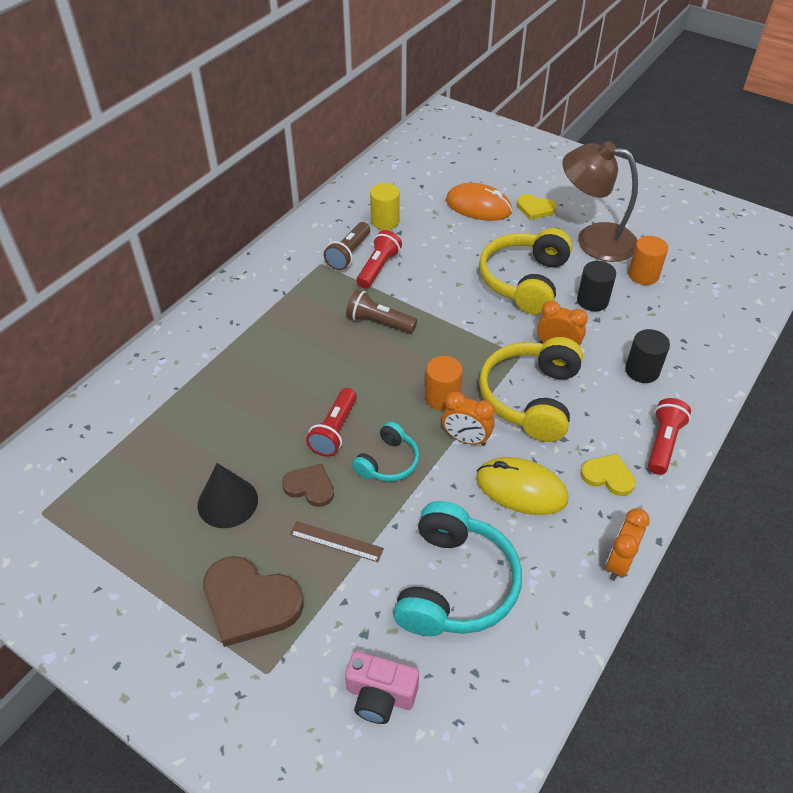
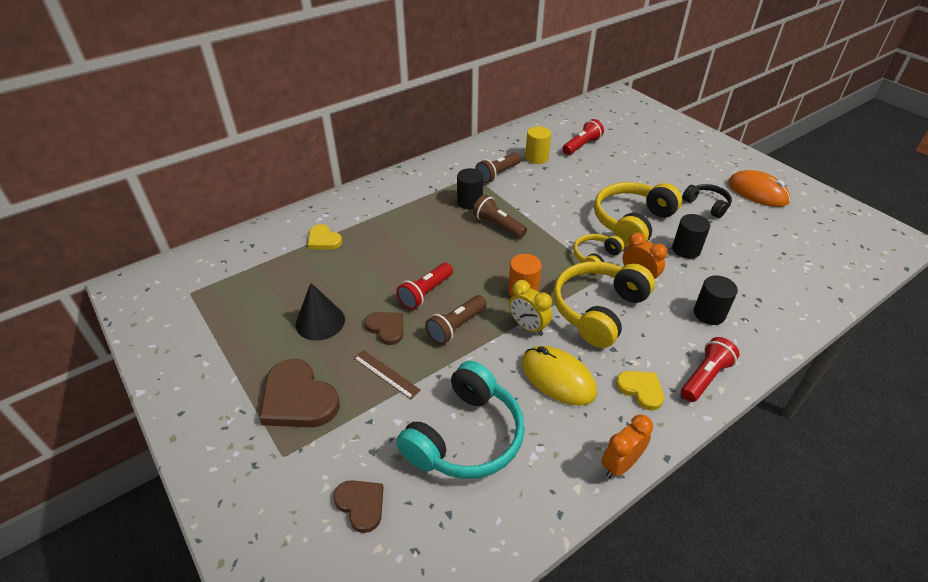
camera: 20 degrees right, 5 degrees down
(332, 299) = (469, 202): none -> black cylinder
(378, 268) = (516, 188): red flashlight -> red flashlight (581, 145)
(380, 695) = (361, 505): pink camera -> brown heart
(388, 462) = (456, 327): turquoise headphones -> brown flashlight
(466, 439) = (528, 327): orange clock -> yellow clock
(478, 206) = (617, 162): orange mouse -> orange mouse (757, 192)
(503, 335) = (595, 257): none -> yellow headphones
(535, 208) = (664, 173): yellow heart -> yellow heart (323, 240)
(594, 240) = (707, 205): brown lamp -> black headphones
(643, 275) = (741, 240): orange cylinder -> none

